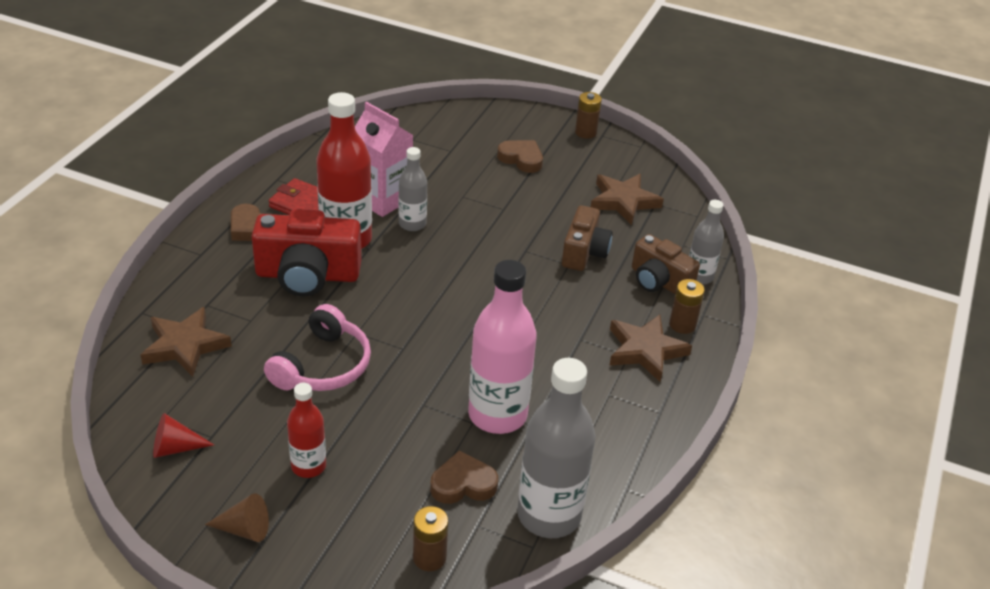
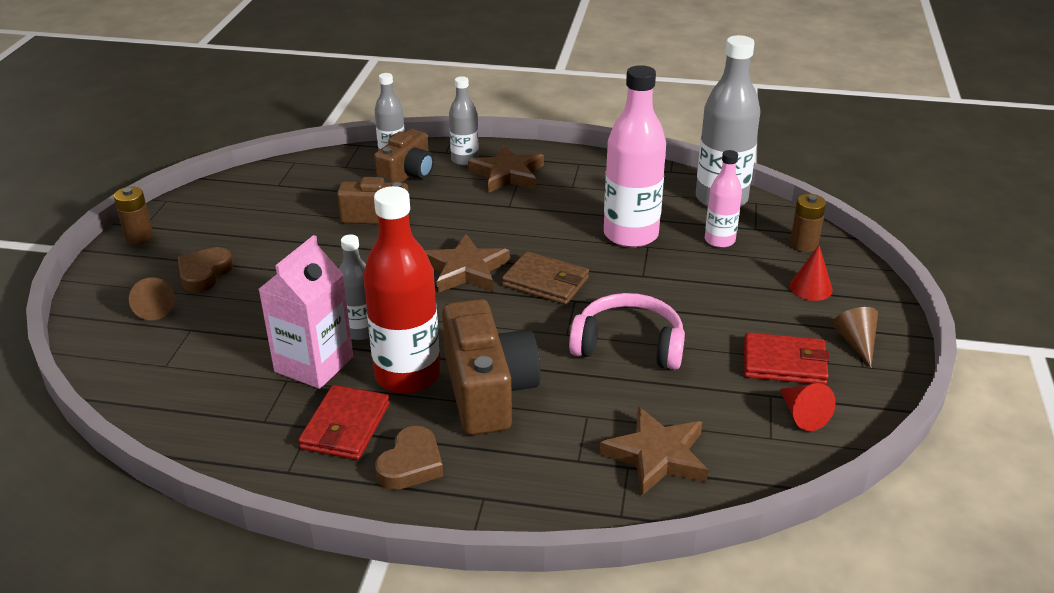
camera: 100 degrees left, 5 degrees down
(245, 461) = (784, 363): none -> red wallet
(307, 275) = (488, 390): red camera -> brown camera
(308, 466) = (761, 324): red bottle -> none
(347, 530) = (811, 288): none -> red cone
(438, 336) = (545, 282): none -> brown wallet
(463, 484) = (719, 240): brown heart -> pink bottle
(484, 136) = (154, 308): none -> brown cone
(623, 201) = (279, 202): brown star -> brown star (465, 270)
(682, 325) = (465, 160): brown battery -> grey bottle

